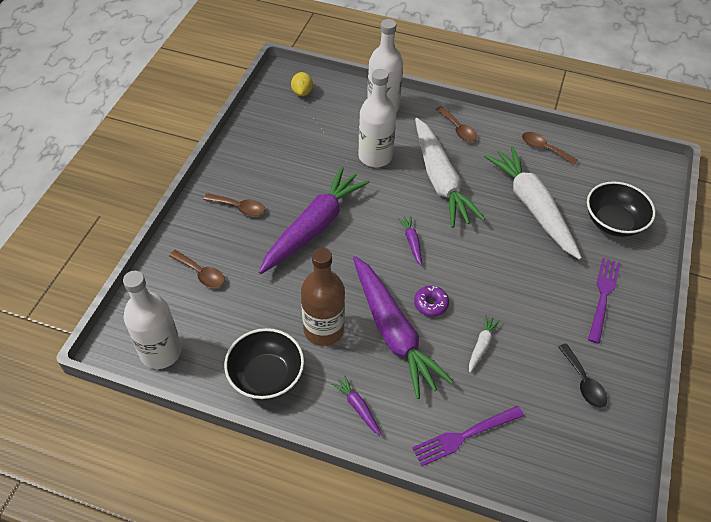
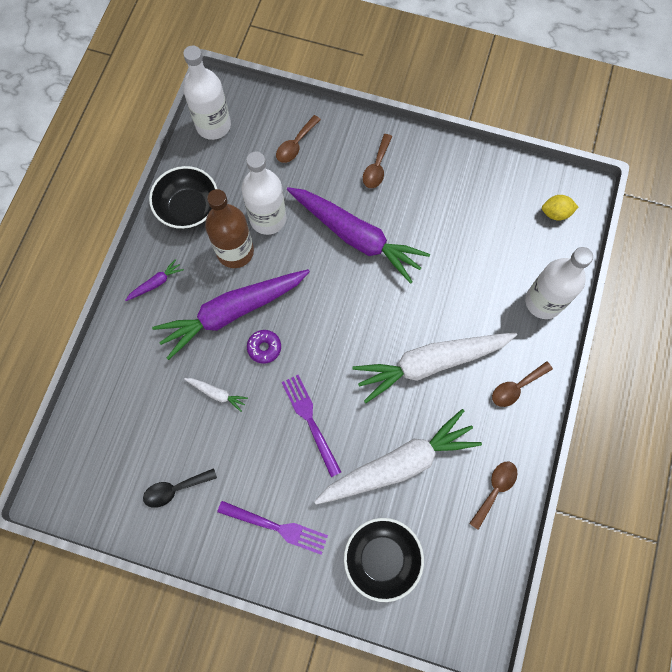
camera: 90 degrees right, 20 degrees up
(375, 156) = (461, 294): white bottle -> white bottle (268, 219)
(412, 242) = (341, 331): purple carrot -> none
(464, 436) = (125, 372): purple fork -> purple fork (310, 421)

